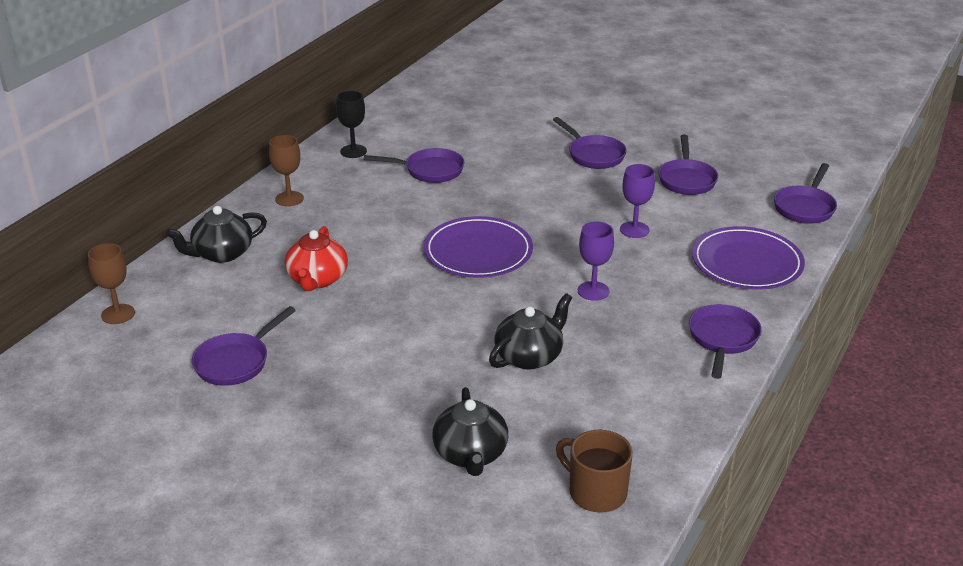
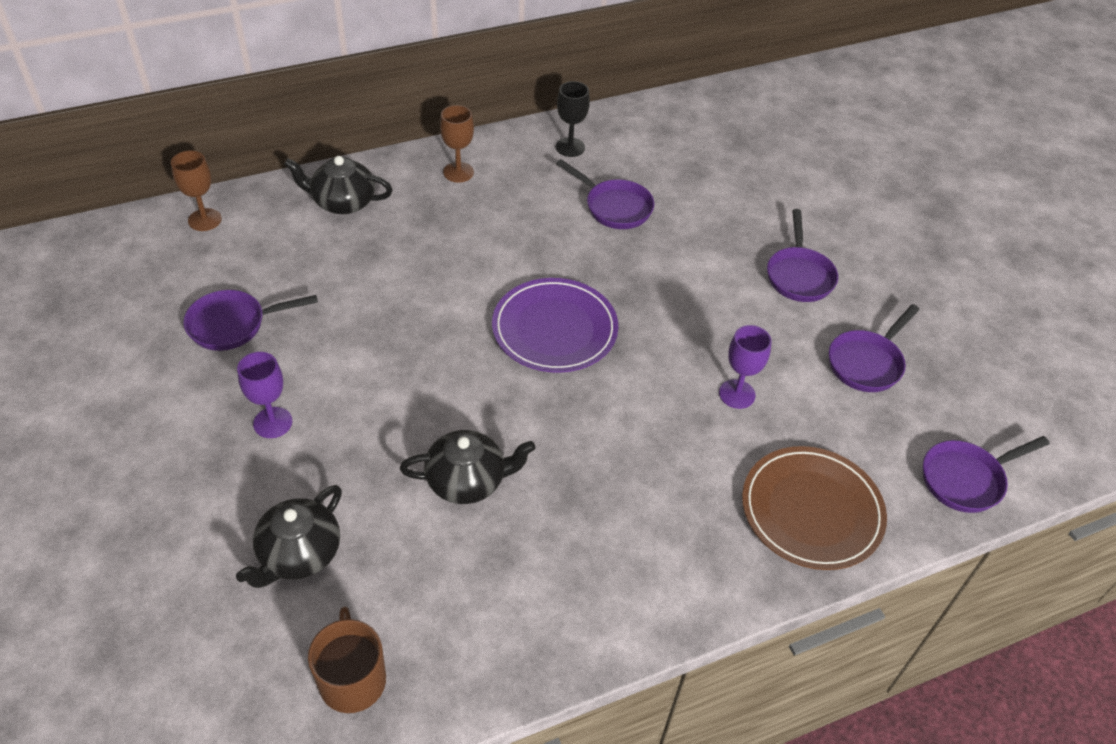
camera: 35 degrees right, 15 degrees up
(317, 279) = (386, 276): red teapot -> none
(593, 291) = (611, 443): purple goblet -> purple goblet (273, 422)
(722, 339) = (674, 589): purple pan -> none
(746, 263) = (811, 510): purple plate -> brown plate

